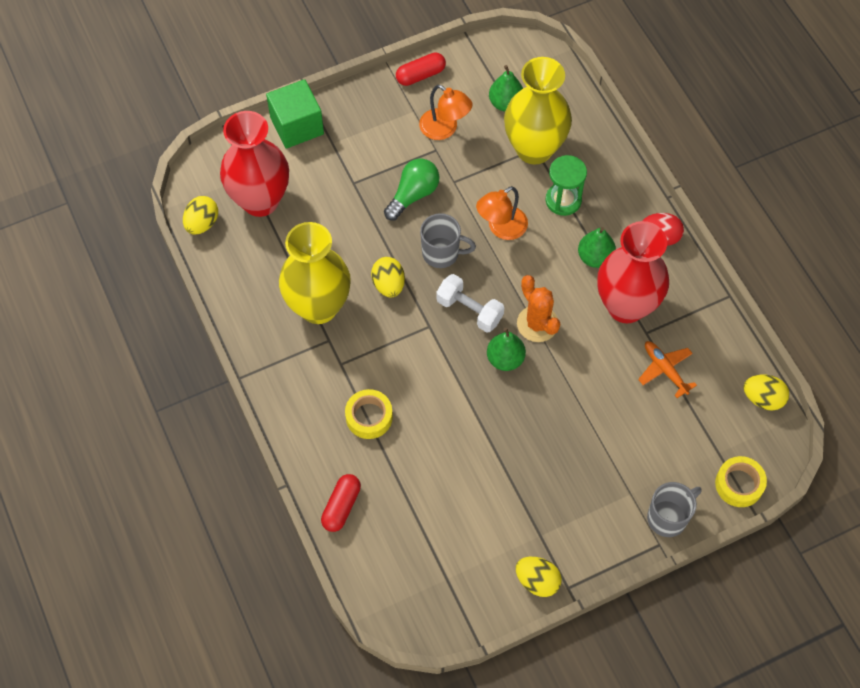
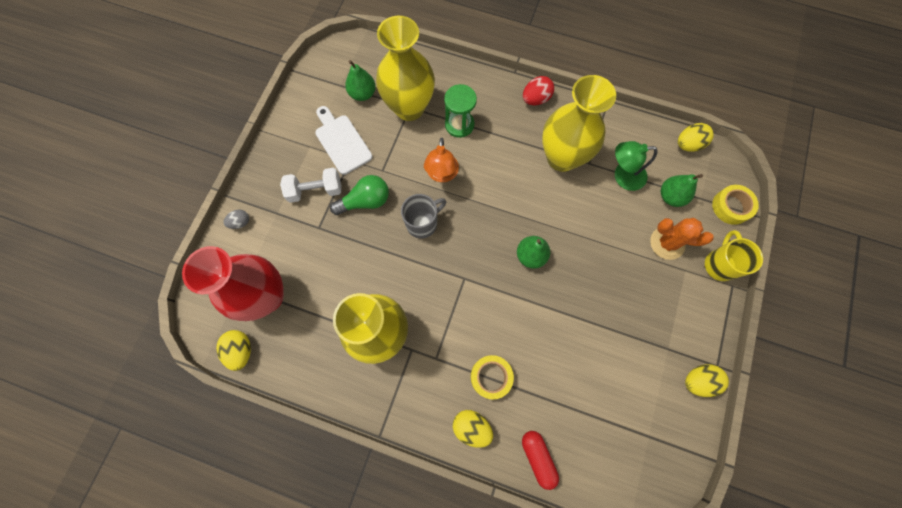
camera: 45 degrees left, 10 degrees up
(297, 126) = (240, 222): green cube -> grey egg
(388, 285) = (411, 275): yellow egg -> yellow egg (471, 427)
(413, 195) = (365, 201): green light bulb -> green light bulb turned 75 degrees clockwise
(420, 75) = (290, 120): red capsule -> none
(444, 129) = (342, 142): orange lamp -> white cutting board
(469, 310) = (477, 244): white dumbbell -> white dumbbell (315, 190)
(537, 324) = (525, 215): orange cactus -> orange cactus (667, 243)
(595, 257) = (514, 143): green pear -> green pear (670, 196)
(626, 306) = (561, 157): red vase -> yellow vase
(665, 370) = (623, 176): orange plane -> green lamp
(668, 518) = (719, 264): grey mug -> yellow mug

